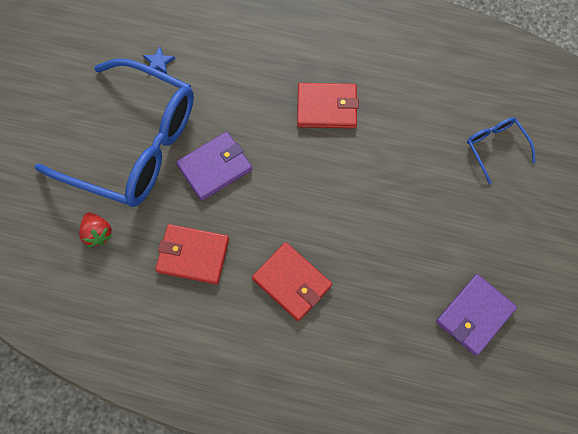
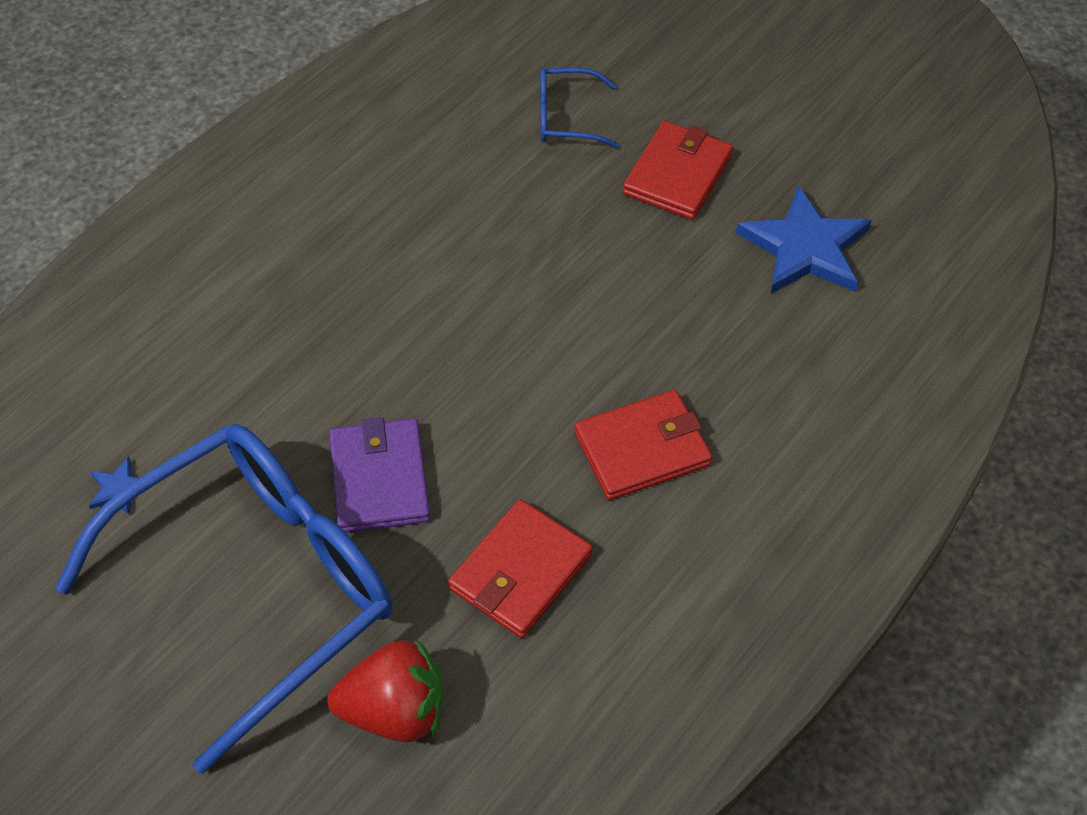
camera: 65 degrees left, 15 degrees down
(97, 233) = (395, 711): red strawberry -> red strawberry, size x1.55
(327, 107) = (372, 284): red wallet -> red wallet (677, 174)
(474, 315) = (805, 248): purple wallet -> blue star

